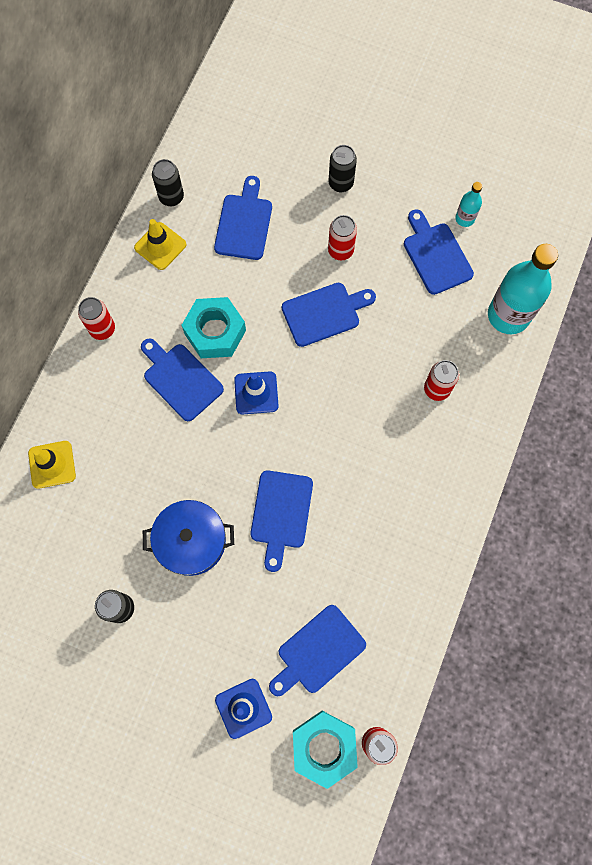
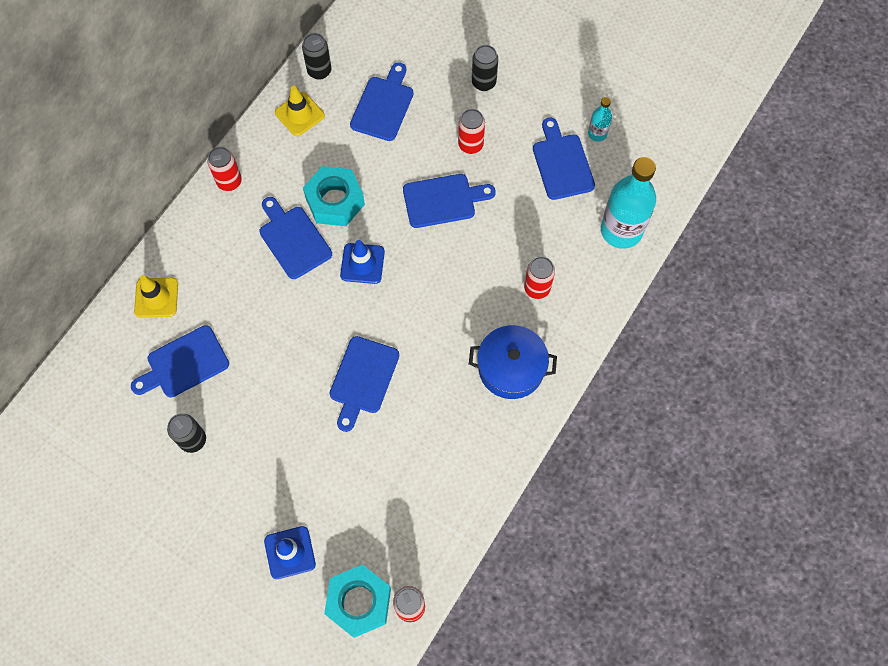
camera: 10 degrees right, 5 degrees down
(191, 541) = (272, 390): blue pot -> blue pot (511, 368)
(318, 652) = (372, 513): blue cutting board -> blue cutting board (184, 364)

